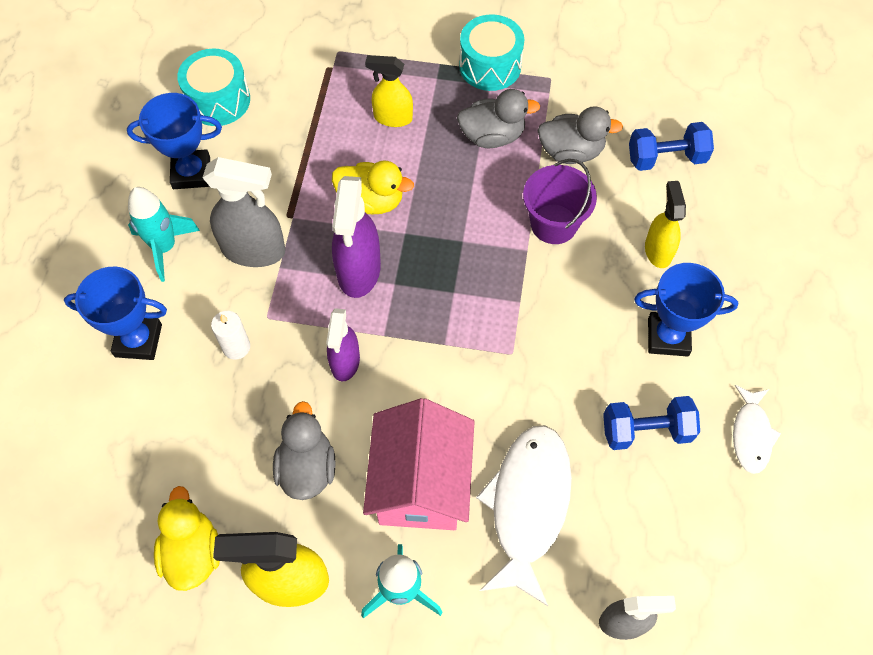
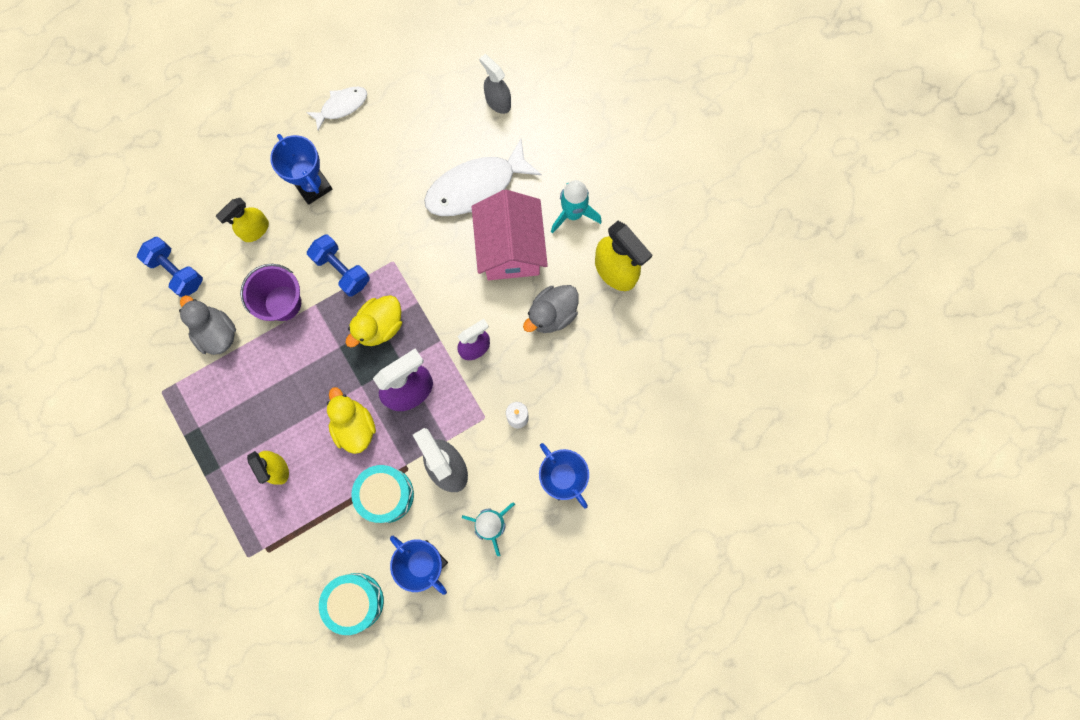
camera: 130 degrees left, 15 degrees up
(193, 552) = (644, 332): yellow duck -> yellow duck (379, 326)
(420, 484) = (510, 249): pink house -> pink house turned 60 degrees counterclockwise
(490, 66) = (181, 440): turquoise drum -> turquoise drum (386, 495)
(492, 136) = (242, 392): grey duck -> none
(646, 430) = (383, 159): blue dumbbell -> blue dumbbell (342, 270)

